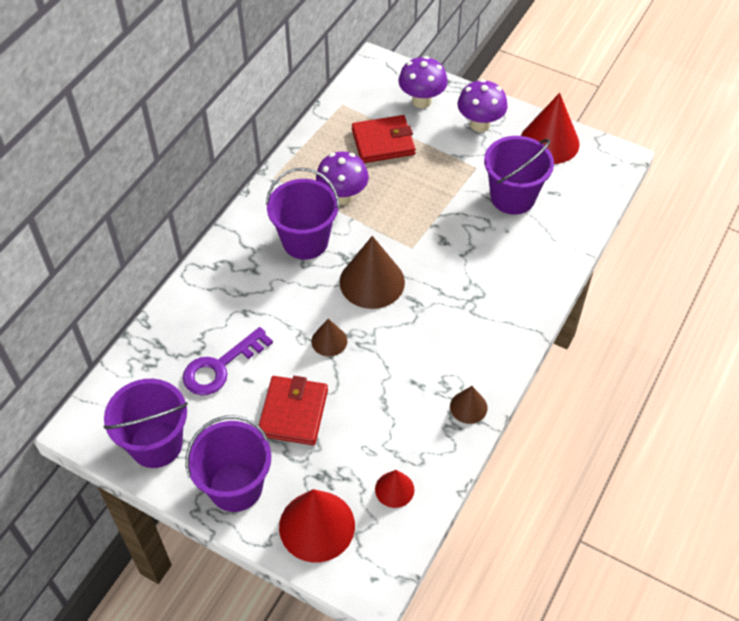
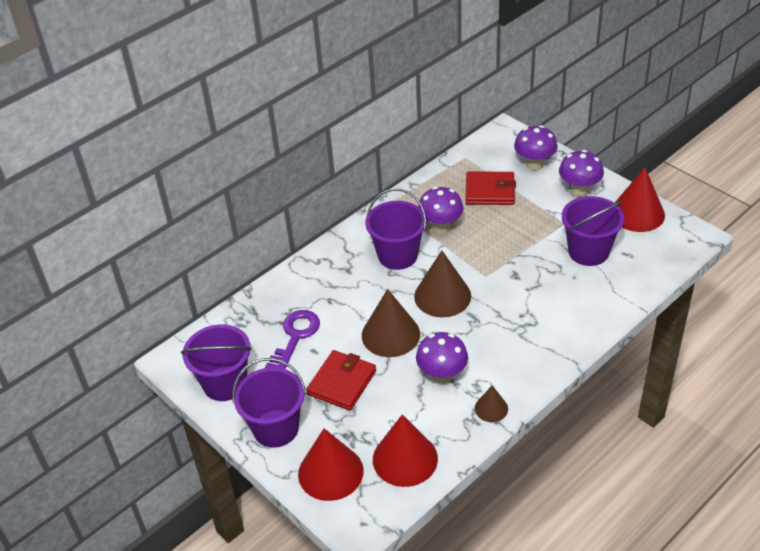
camera: 20 degrees right, 10 degrees down
(220, 367) = (295, 337): purple key -> purple key turned 135 degrees clockwise
(329, 341) = (390, 334): brown cone -> brown cone, size x1.89
(394, 489) = (405, 459): red cone -> red cone, size x1.89
(403, 379) = (442, 375): none -> purple mushroom

